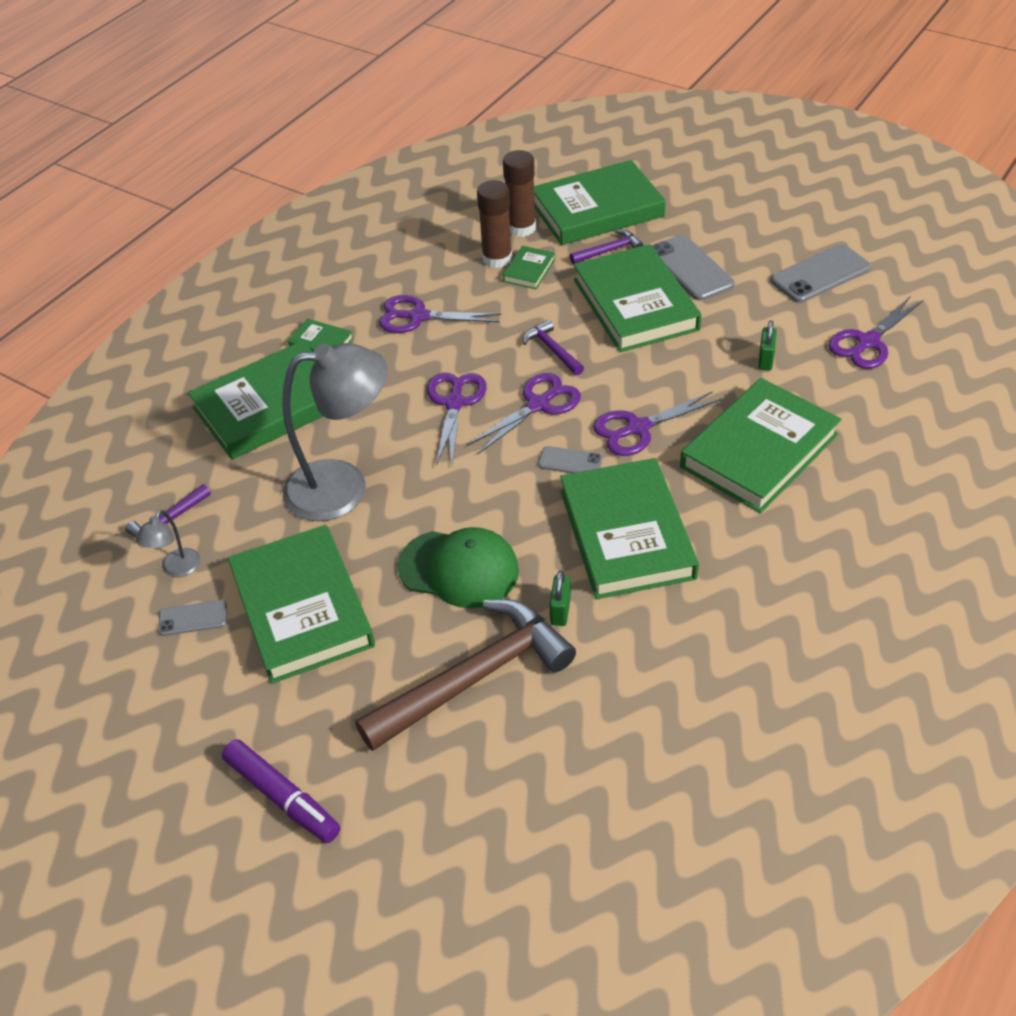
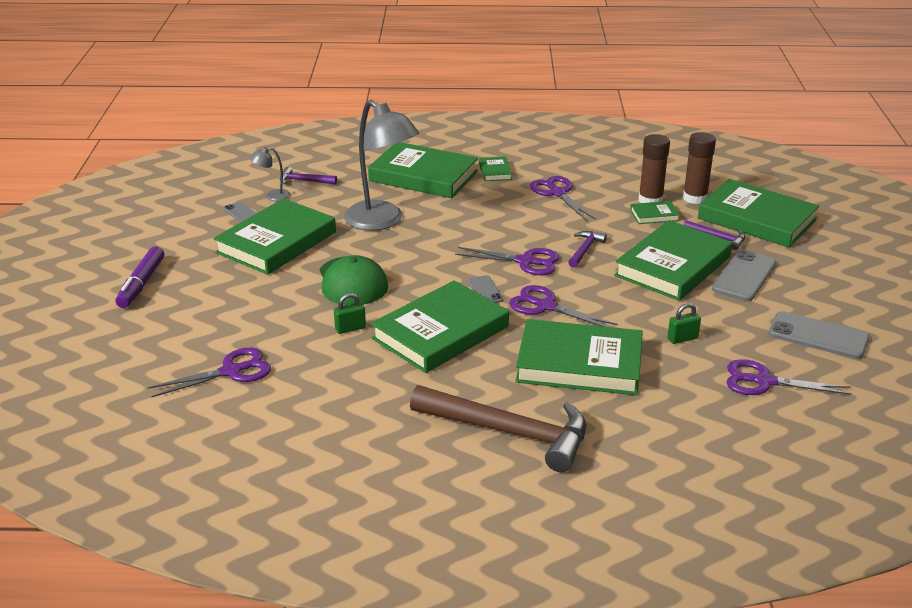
camera: 55 degrees right, 15 degrees down
(454, 403) = (492, 232): purple scissors -> purple scissors (231, 371)
(474, 678) = (270, 315): brown hammer -> brown hammer (509, 432)

